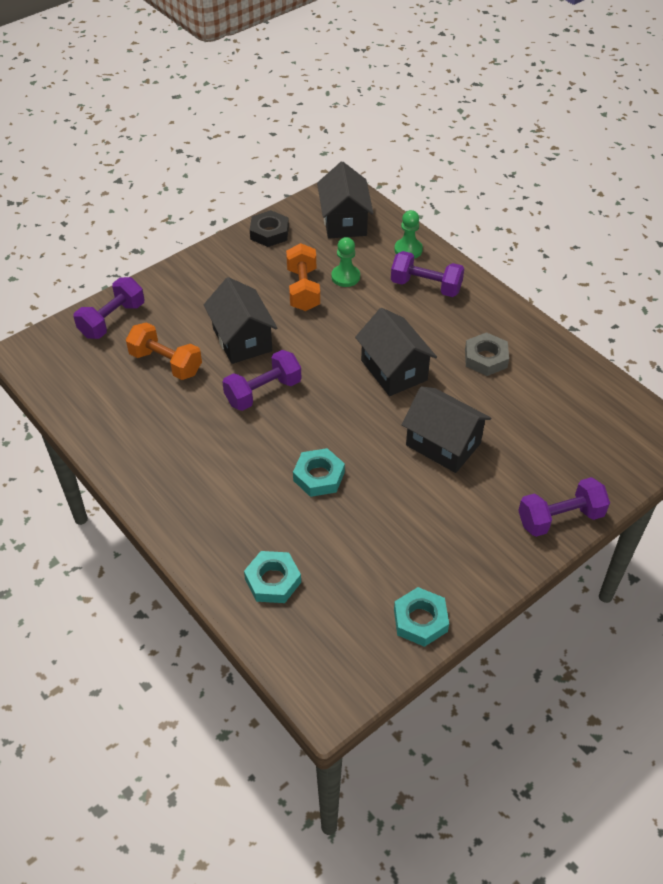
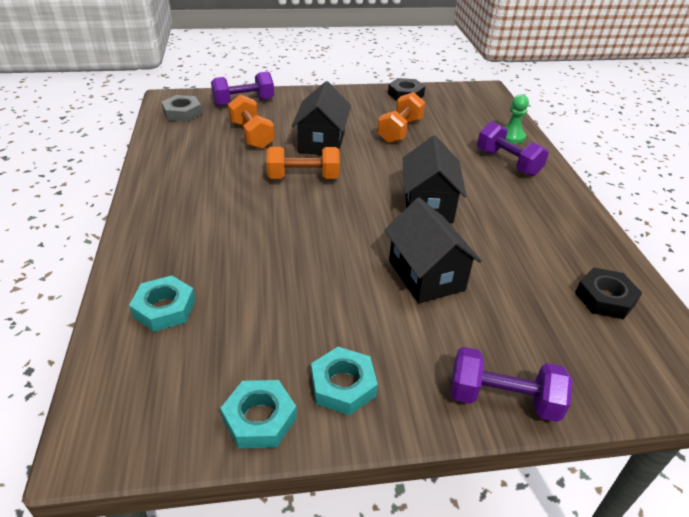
camera: 30 degrees right, 10 degrees down
(263, 392) = (303, 177): purple dumbbell -> orange dumbbell
(319, 476) = (288, 250): turquoise nut -> turquoise nut (343, 385)
(344, 221) = (471, 106): black house -> none
(345, 277) = (442, 135): green pawn -> none
(486, 358) = (525, 229): grey nut -> grey nut (182, 113)
(578, 398) = (605, 298): none -> black nut

